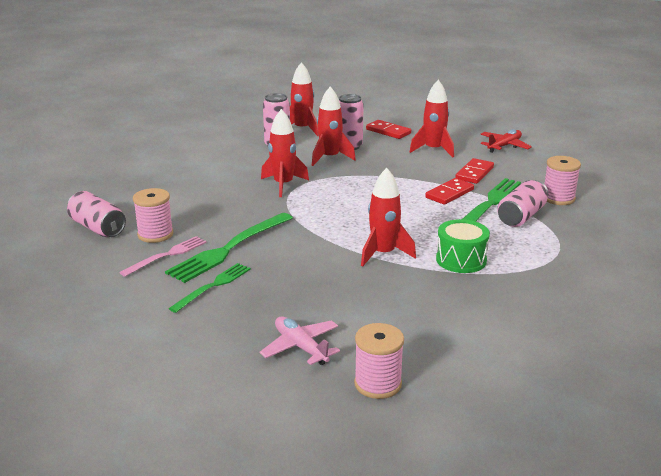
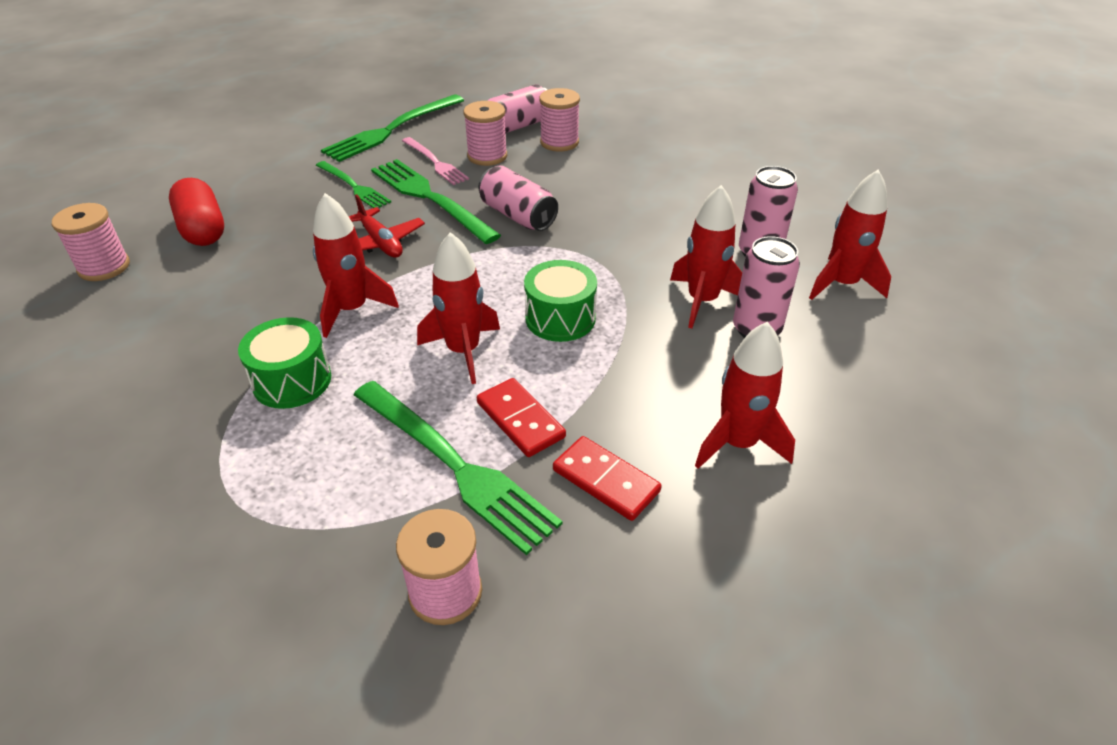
camera: 100 degrees right, 15 degrees up
(96, 287) = (392, 129): none -> green fork
(131, 208) = (559, 142): none -> pink spool
(283, 185) = (601, 247): red rocket -> red rocket (463, 351)
(301, 347) = (203, 229): pink plane -> red capsule
(362, 191) = (560, 318): none -> green drum
(388, 131) = (844, 393): red domino -> none
(504, 146) = (762, 584): red plane -> red plane (380, 243)
(521, 216) = (392, 498): pink can -> pink can (517, 216)

